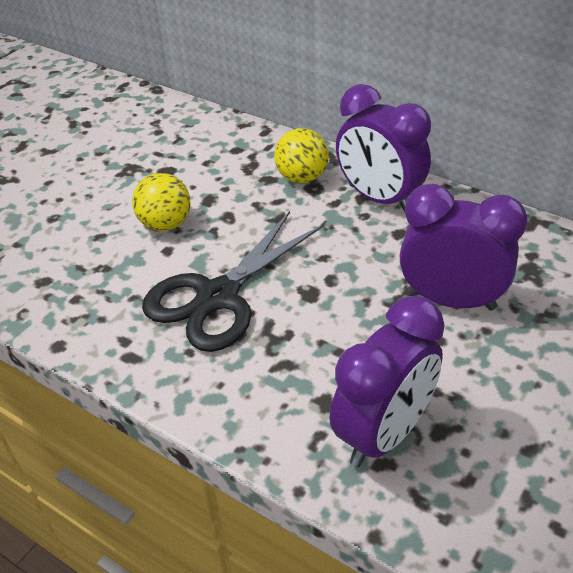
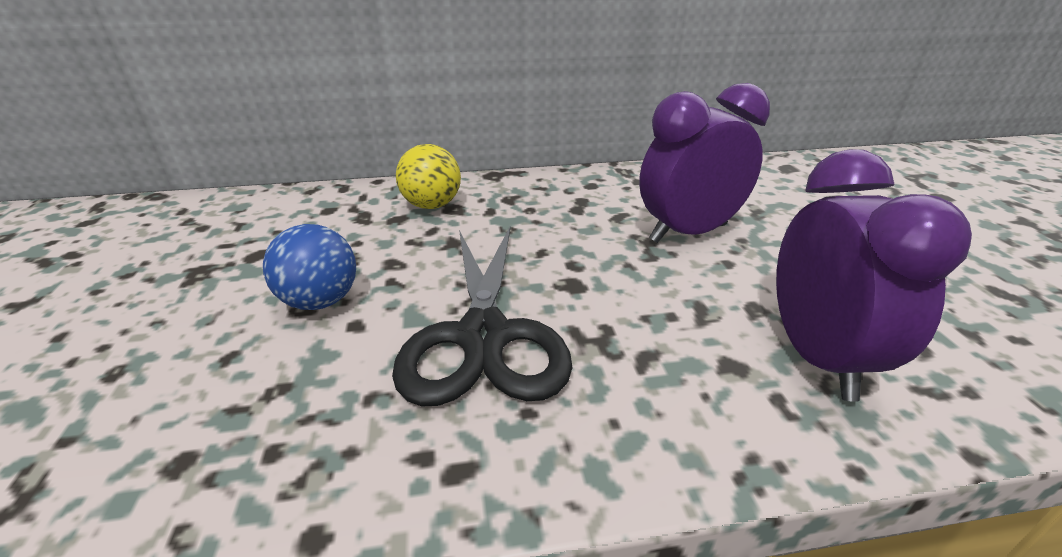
camera: 45 degrees left, 10 degrees down
(165, 224) = (320, 301): yellow ball -> blue ball
(379, 198) = (525, 194): purple clock -> none

